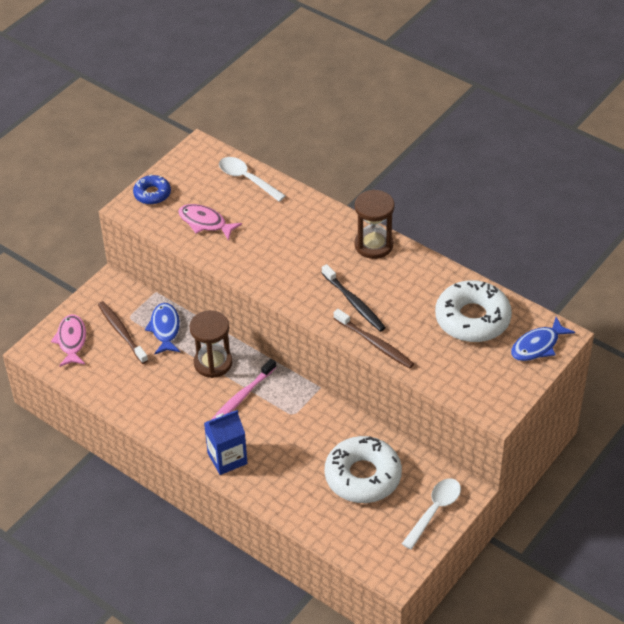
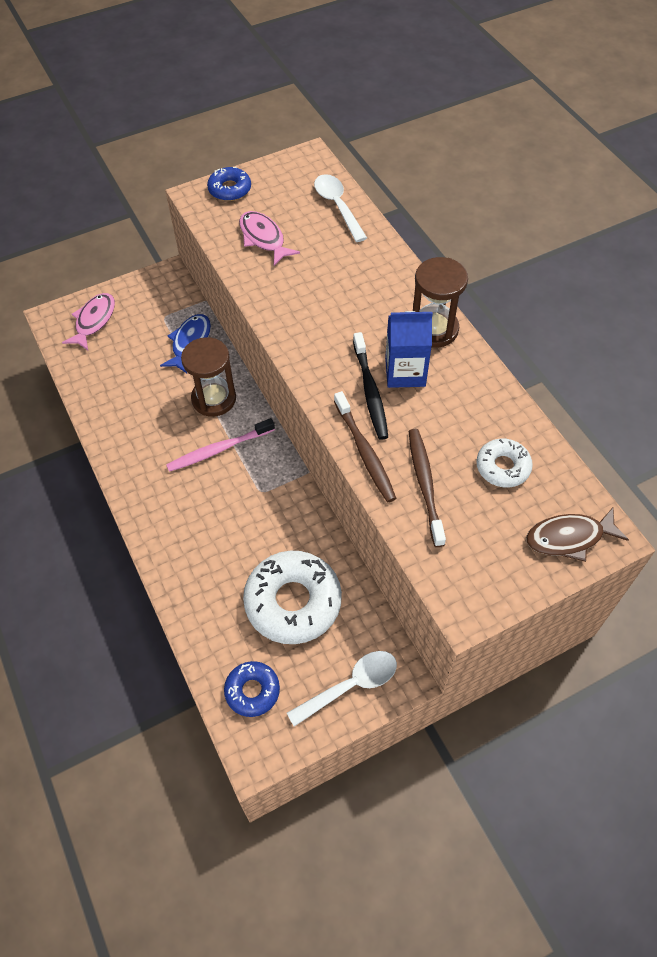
camera: 25 degrees right, 10 degrees up
(121, 332) = (146, 330): brown toothbrush -> brown toothbrush (425, 484)
(227, 458) = (161, 515): blue carton -> blue carton (405, 372)
(369, 541) = (252, 691): none -> blue donut
(472, 319) = (503, 467): white donut -> white donut, size x0.54
(537, 346) = (569, 538): blue fish -> brown fish

